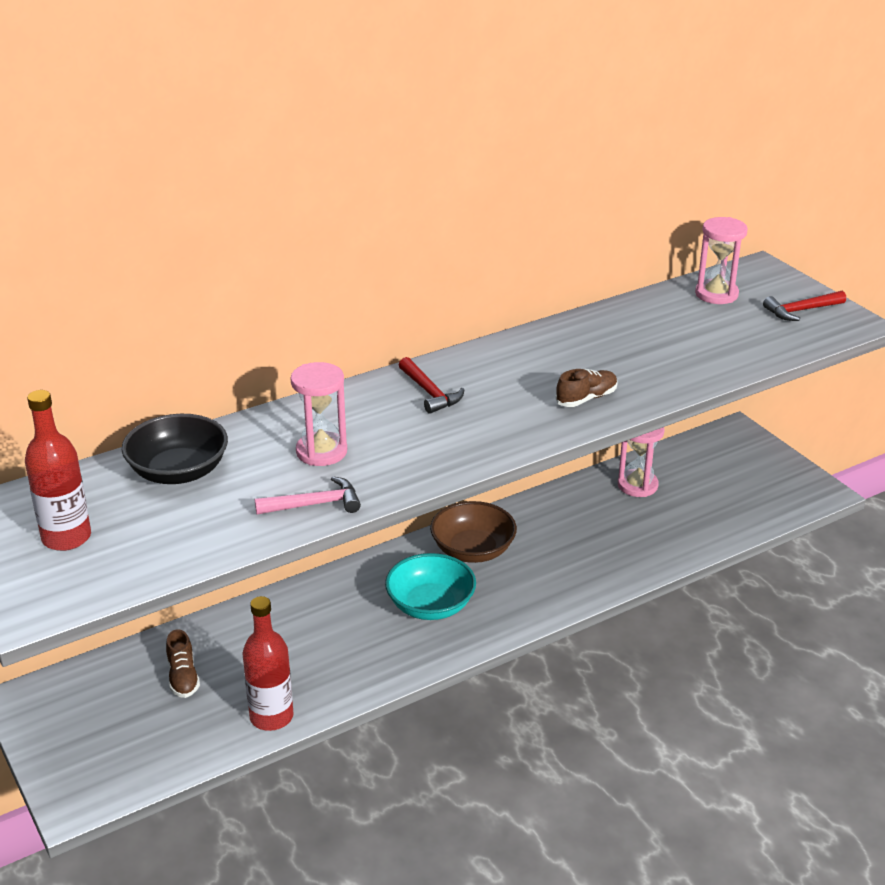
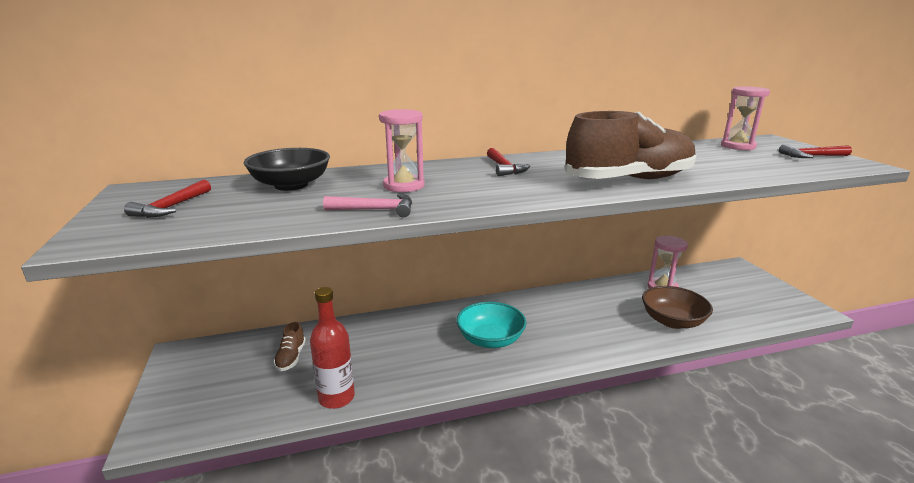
camera: 15 degrees right, 10 degrees down
(66, 537) = (172, 207): red bottle -> red hammer
(473, 550) = (532, 309): brown bowl -> brown bowl (672, 321)
(586, 398) = (629, 180): brown shoe -> brown shoe, size x2.40

